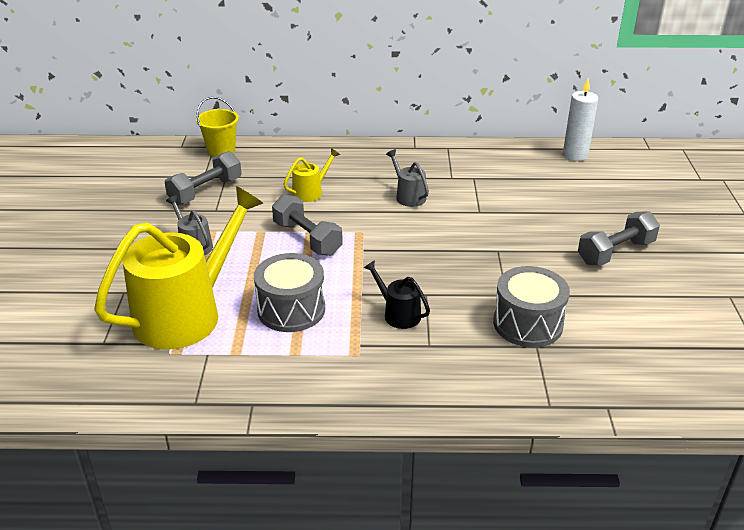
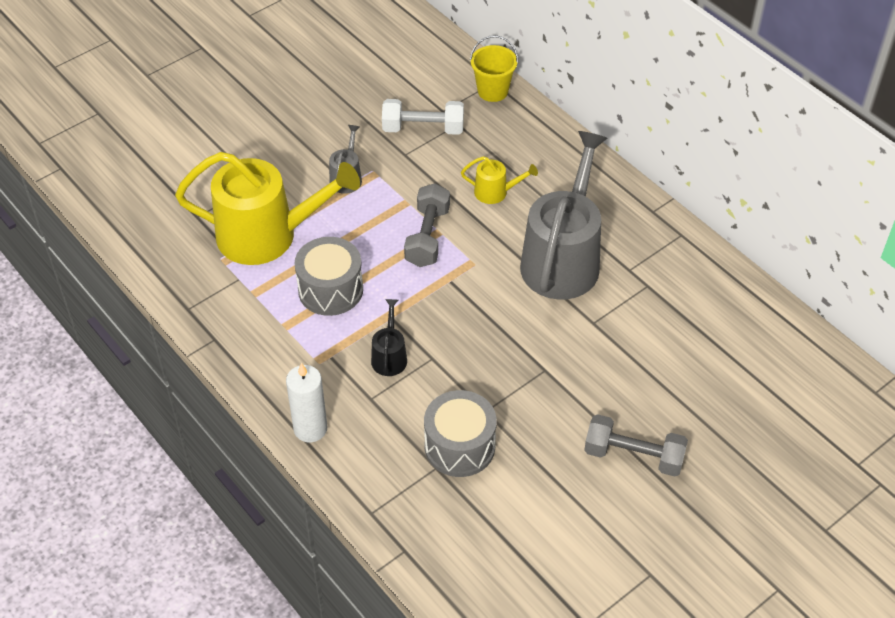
camera: 50 degrees right, 15 degrees up
(205, 191) = (423, 128): grey dumbbell -> white dumbbell
(408, 196) = (563, 259): grey watering can -> grey watering can, size x2.31
(575, 155) = (785, 338): white candle -> white candle (310, 429)

